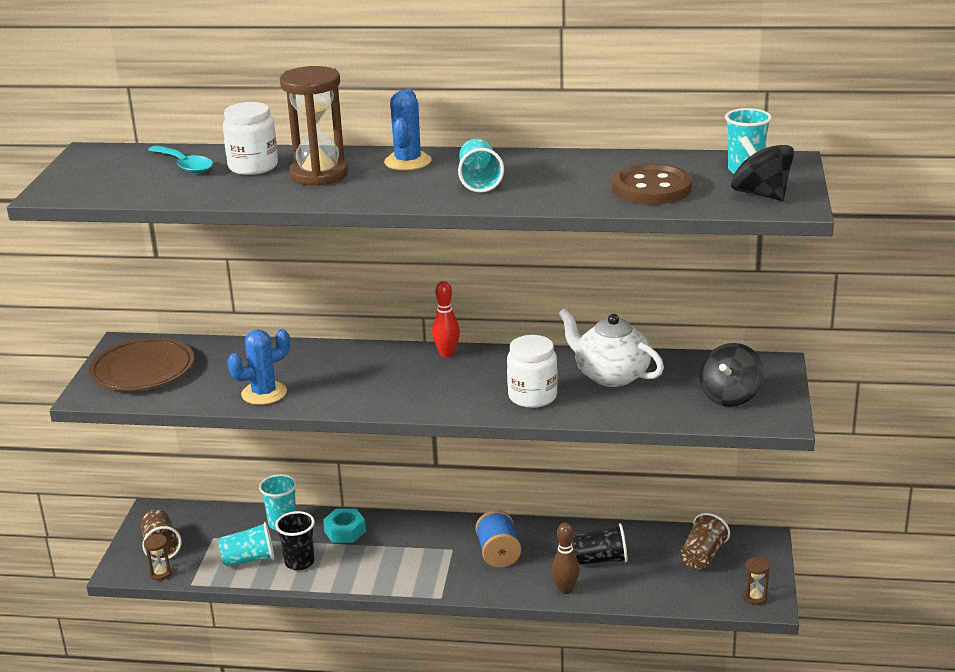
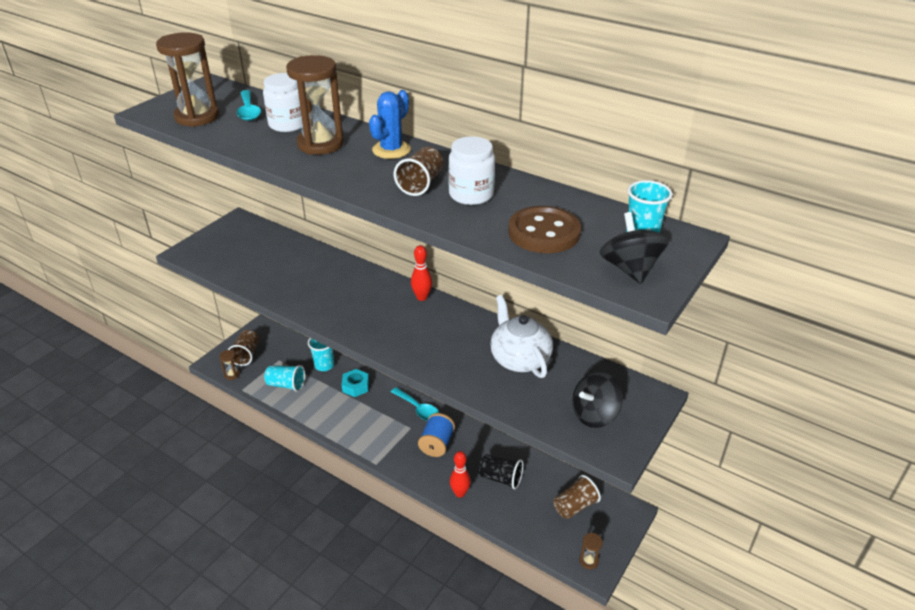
camera: 25 degrees right, 10 degrees up
(126, 184) = (197, 117): none -> brown hourglass
(142, 370) = (230, 243): brown plate -> none
(264, 393) = (281, 288): blue cactus -> none
(299, 562) = (312, 399): black cup -> none
(446, 528) = (418, 409): none -> turquoise spoon
(479, 181) = (421, 184): turquoise cup -> brown cup
(532, 396) = (448, 357): white jar -> white jar (471, 194)
(565, 589) = (460, 493): brown bowling pin -> red bowling pin

